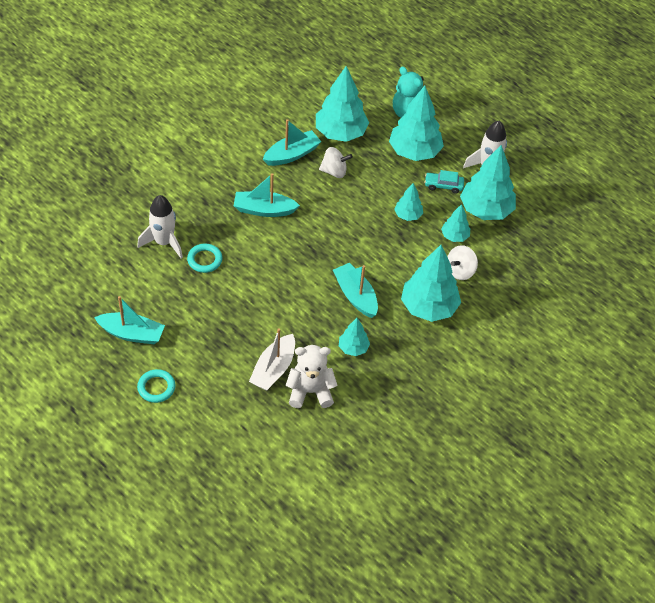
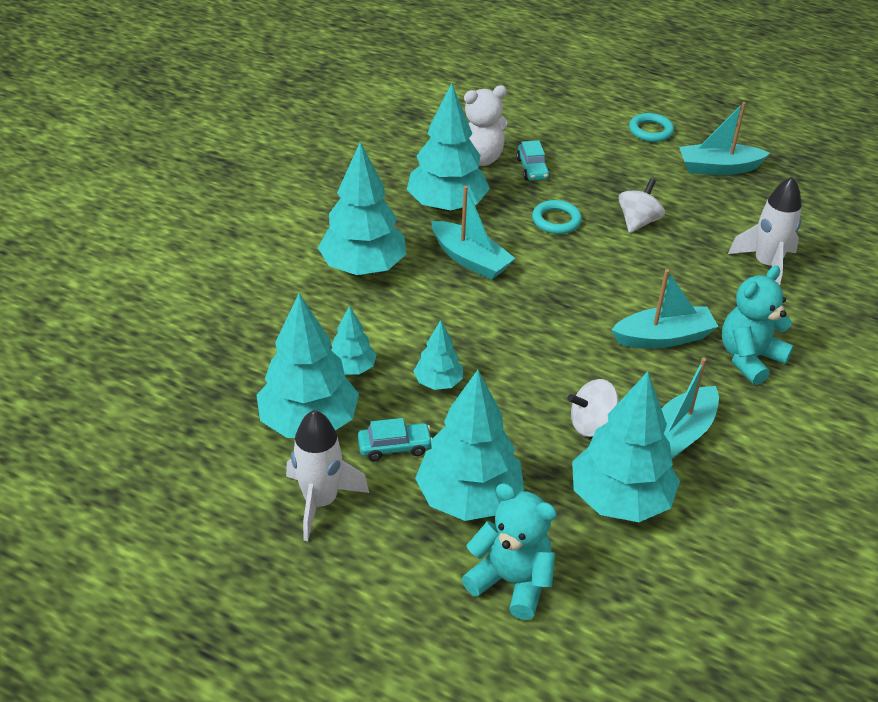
camera: 165 degrees right, 10 degrees down
(204, 260) = (696, 257): turquoise ring -> turquoise ring (556, 220)
(223, 185) = (749, 358): none -> turquoise teddy bear
(273, 369) = (532, 169): white boat -> turquoise car
(353, 348) = (447, 205): turquoise tree -> turquoise tree, size x1.94
(460, 271) = (330, 321): white spinning top -> white spinning top (638, 222)

